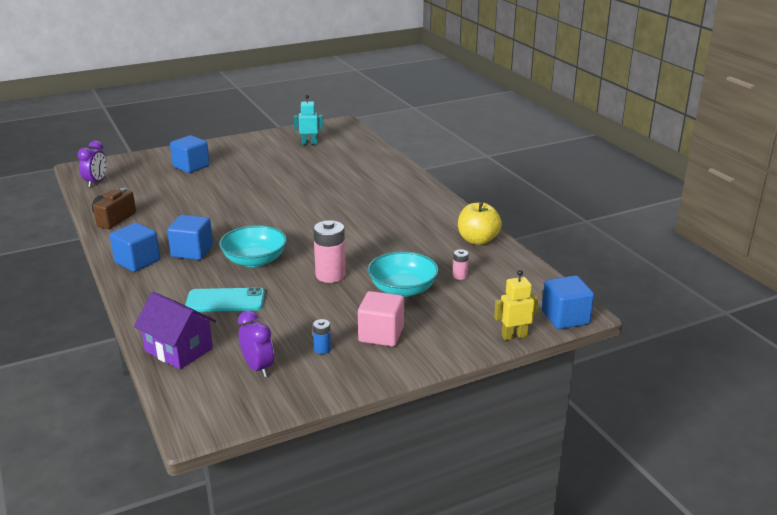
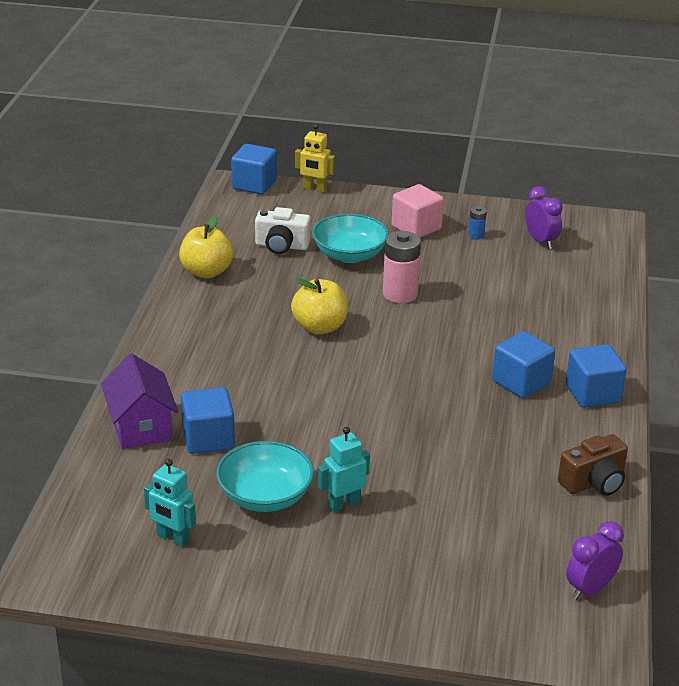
camera: 145 degrees left, 5 degrees up
(179, 350) = (598, 279): purple house -> purple house (141, 426)
(191, 166) = (413, 562): blue cube -> blue cube (208, 439)
(225, 300) = (526, 308): turquoise phone -> none
(245, 173) = (343, 504): none -> turquoise robot
(254, 260) = (460, 342): turquoise bowl -> turquoise bowl (265, 496)
(258, 368) = (540, 241): purple clock -> purple clock turned 150 degrees clockwise
(357, 236) = (320, 327): none -> yellow apple
(460, 276) = (281, 246): pink battery -> white camera

